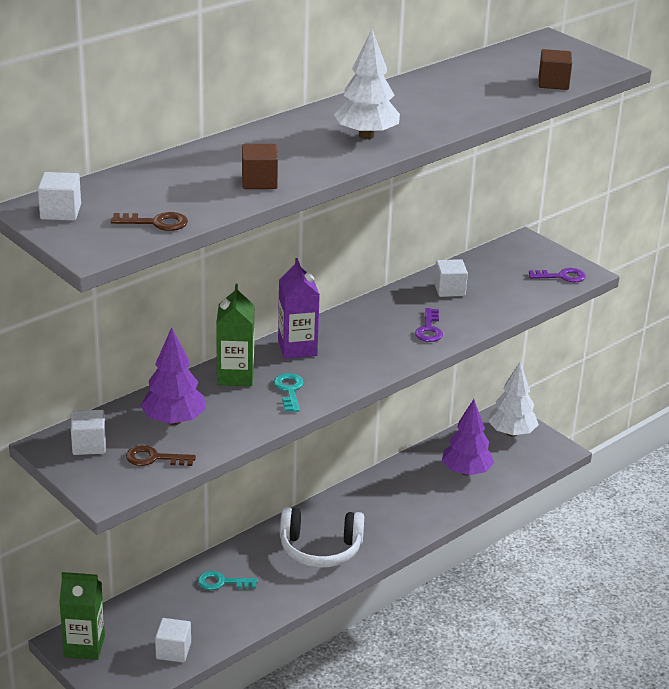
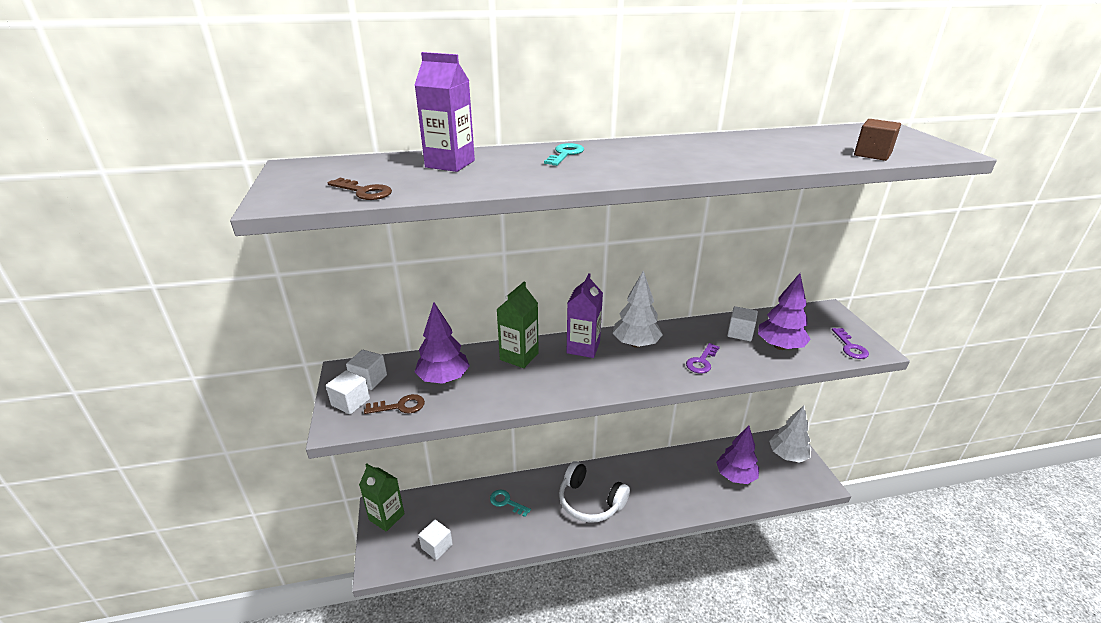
camera: 30 degrees right, 0 degrees up
(60, 212) = (309, 171): white cube -> white cube (350, 402)
(154, 458) = (400, 406): brown key -> brown key turned 135 degrees clockwise
(188, 173) = (450, 164): none -> purple carton
(259, 181) = (499, 179): brown cube -> none
(289, 390) = (549, 381): turquoise key -> turquoise key (565, 154)
(366, 135) = (641, 163): white tree -> white tree (635, 344)
(495, 293) = (779, 346): none -> purple tree
(561, 276) = (850, 347): purple key -> purple key turned 60 degrees clockwise

